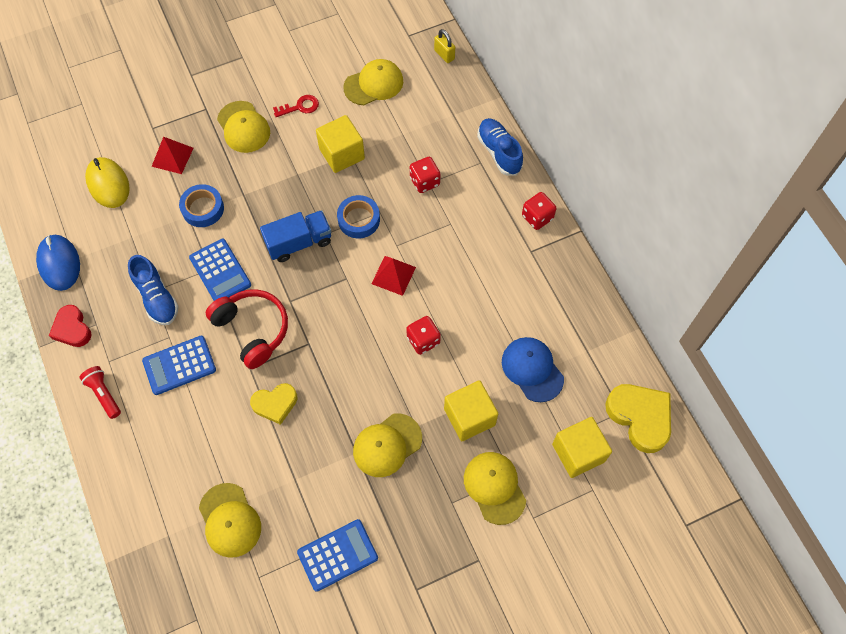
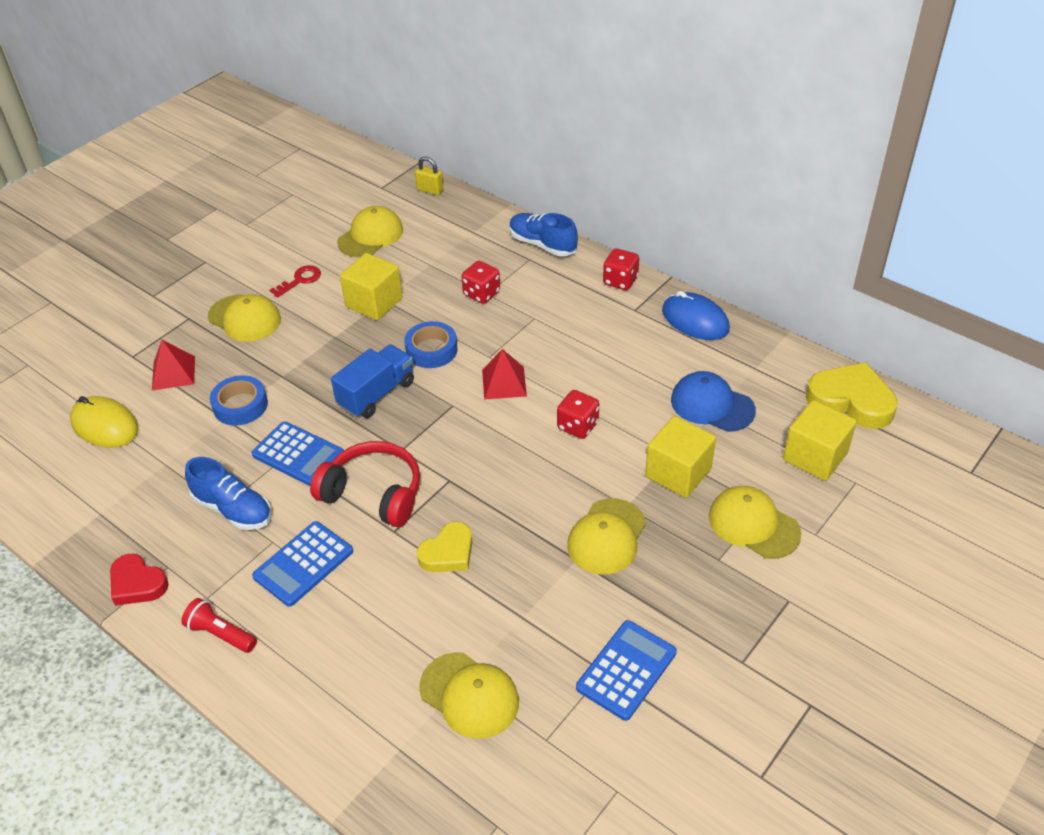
camera: 25 degrees left, 20 degrees down
(59, 263) = (82, 525): blue mouse -> blue mouse (695, 320)

